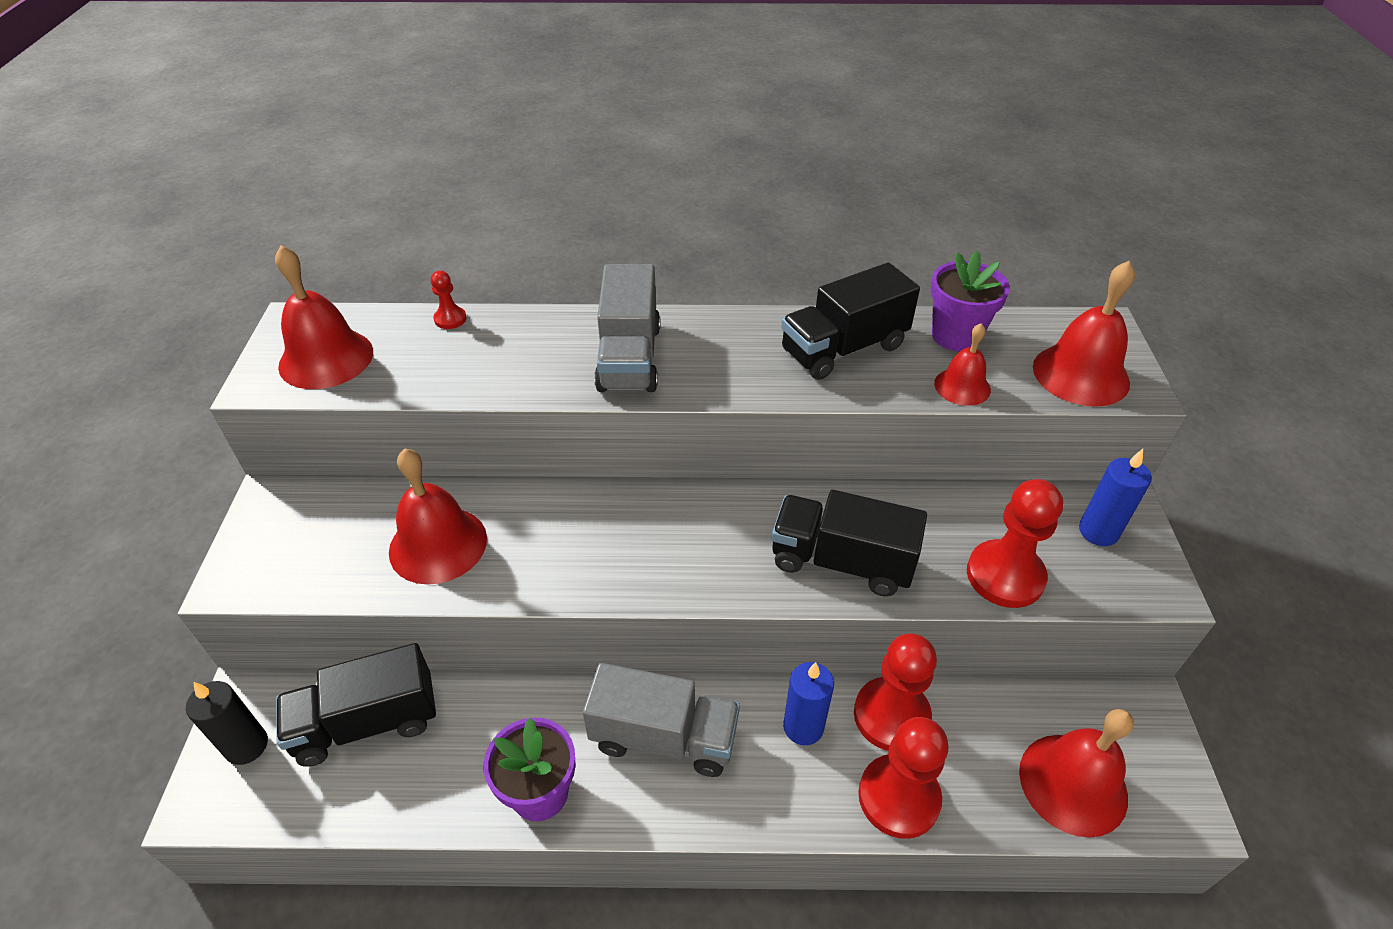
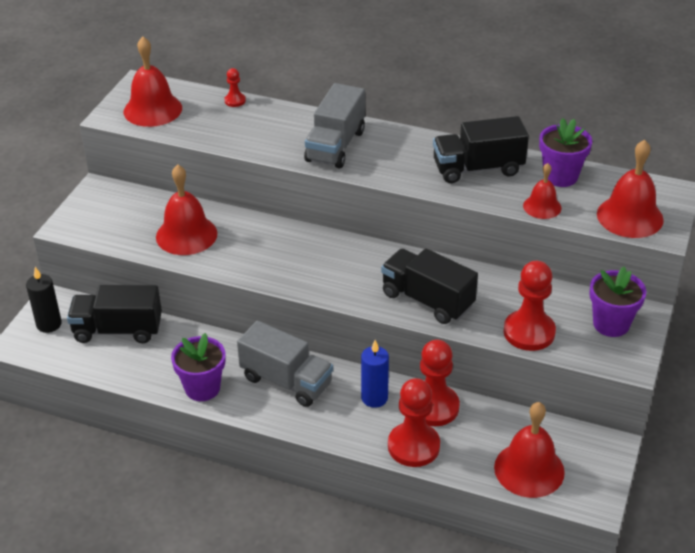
camera: 20 degrees right, 5 degrees down
(1098, 532) = (611, 324): blue candle -> purple flower pot

